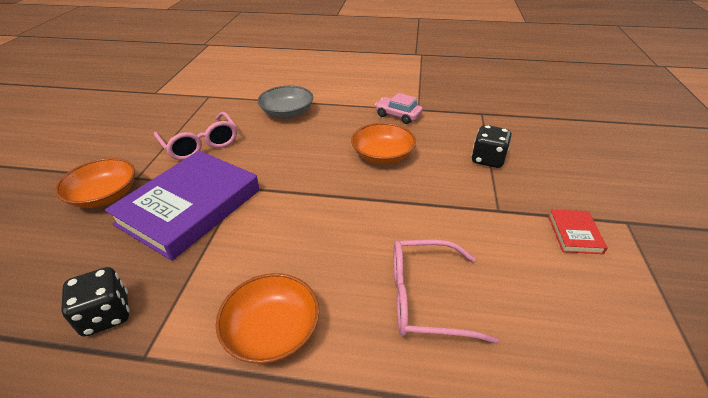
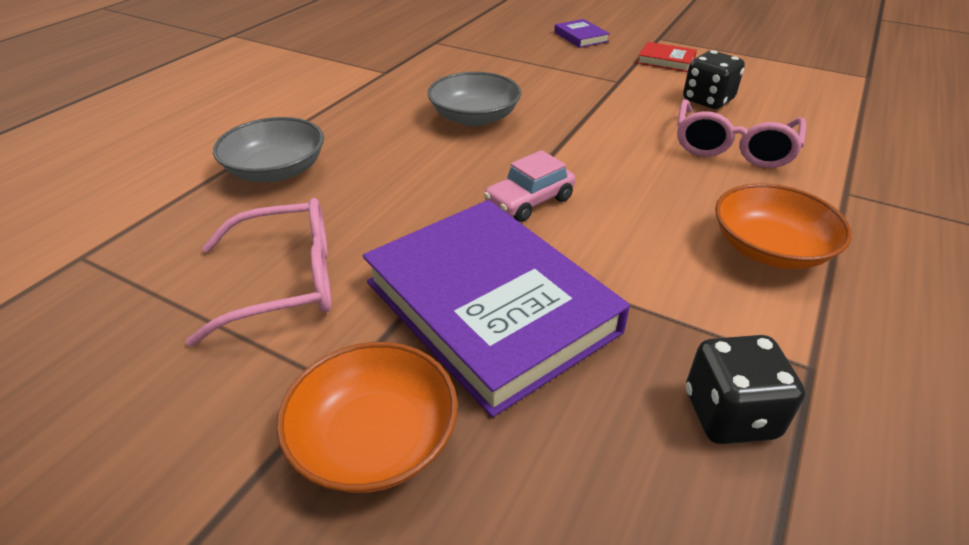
camera: 70 degrees left, 0 degrees up
(382, 156) = (474, 117): orange bowl -> grey bowl
(398, 115) = (386, 87): pink car -> pink car (529, 201)
(487, 159) = (530, 63): black dice -> black dice (707, 100)
(569, 174) = (581, 37): none -> purple book

